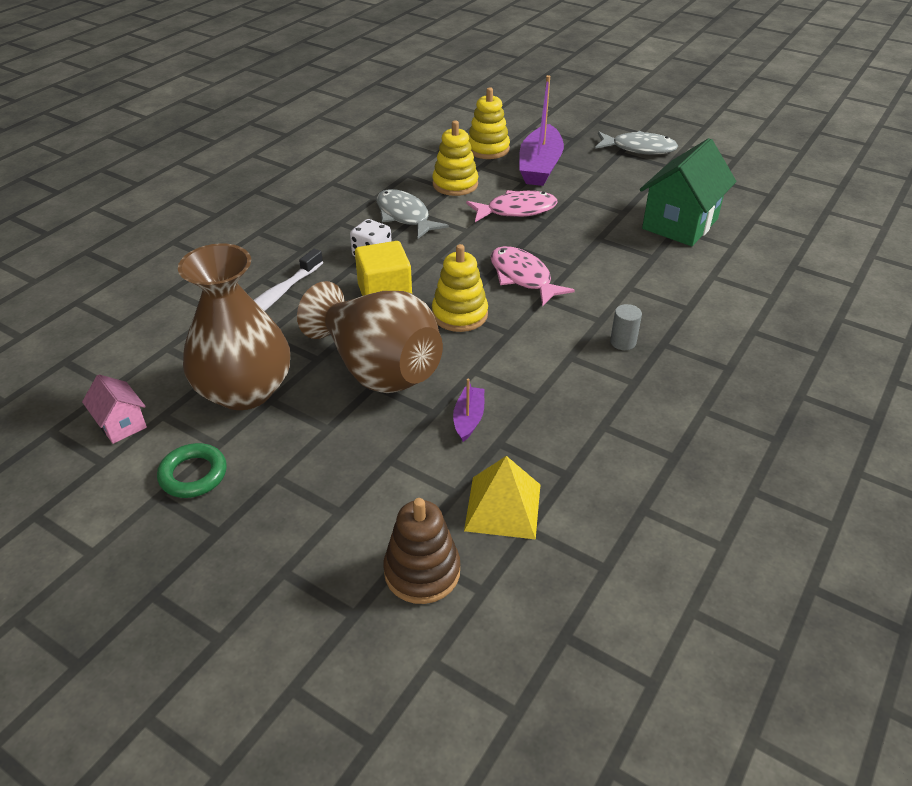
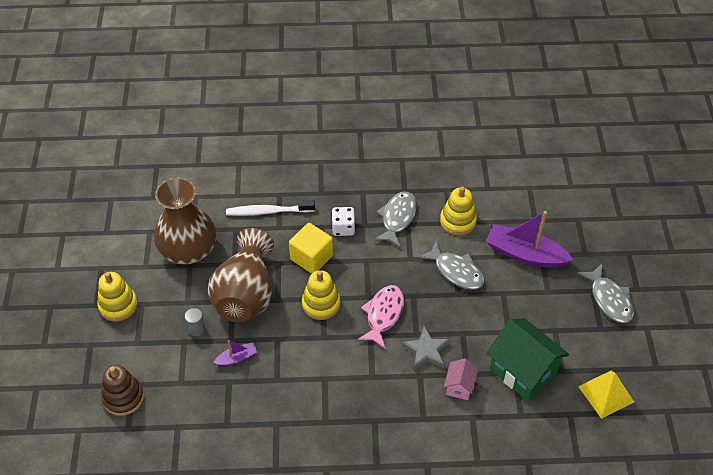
camera: 55 degrees right, 10 degrees up
(121, 424) = (132, 221): pink house -> pink house (459, 386)
(193, 474) = (121, 271): green ring -> none
(488, 149) = (520, 212): yellow stacking toy -> yellow stacking toy (118, 305)
(503, 507) = (184, 408): yellow pyramid -> yellow pyramid (606, 394)
(516, 210) = (456, 271): pink fish -> grey fish
(540, 166) = (525, 254): purple boat -> purple boat turned 45 degrees clockwise
(600, 269) = (426, 351): none -> grey star
(623, 342) = (359, 398): grey cylinder -> grey cylinder (196, 329)
(680, 224) = (522, 371): green house -> green house turned 45 degrees clockwise

